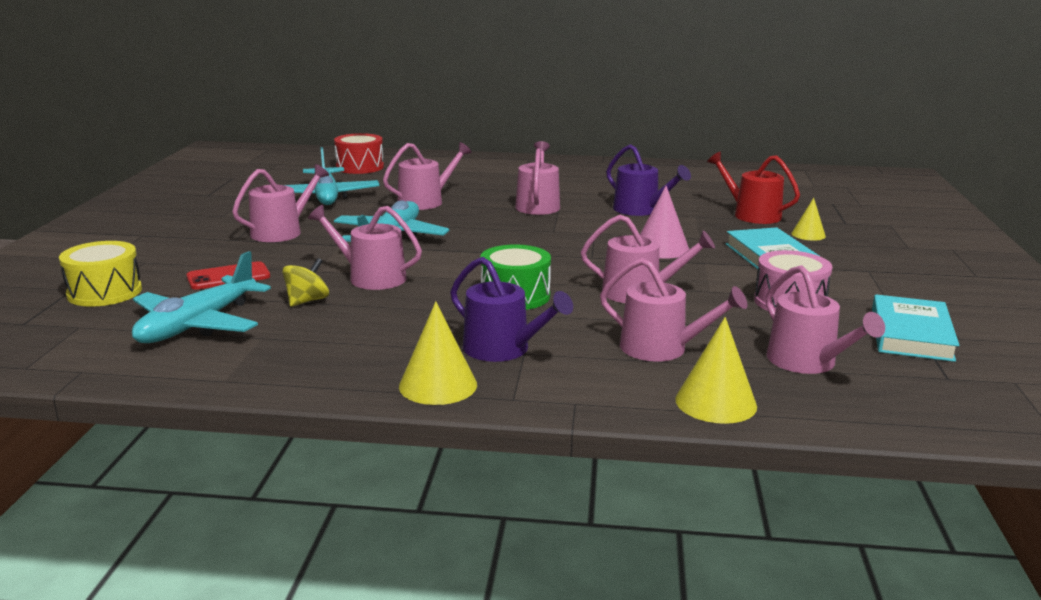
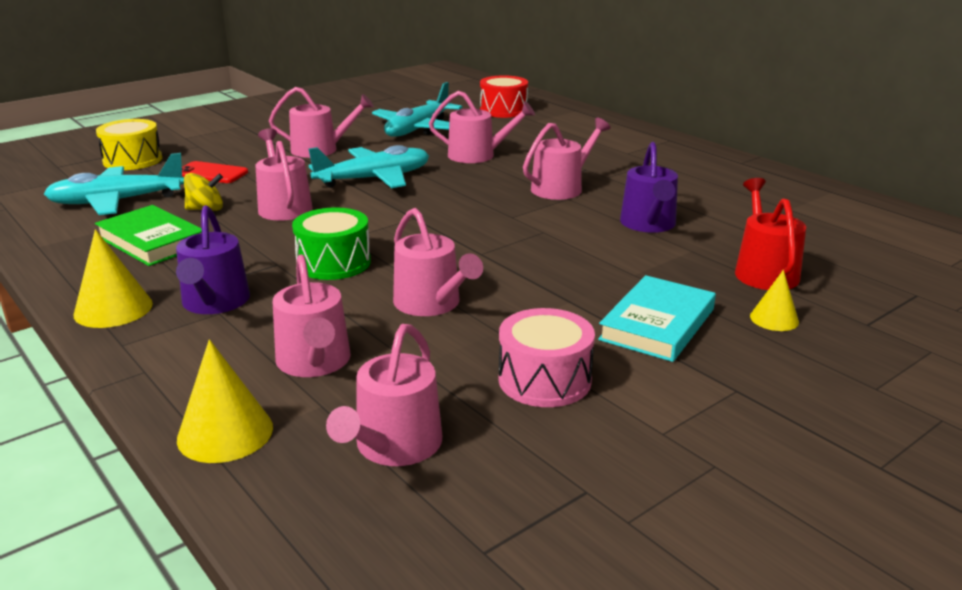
camera: 45 degrees right, 5 degrees up
(328, 336) = (152, 241): none -> green book
(661, 248) = (566, 270): pink cone -> none
(911, 334) = (581, 483): turquoise book -> none

